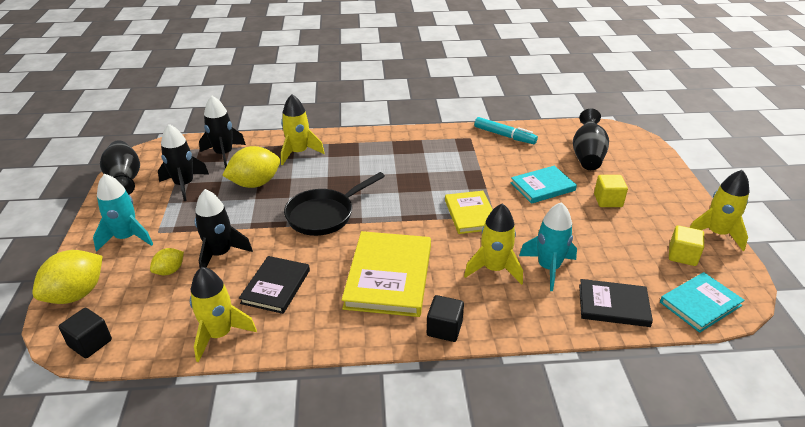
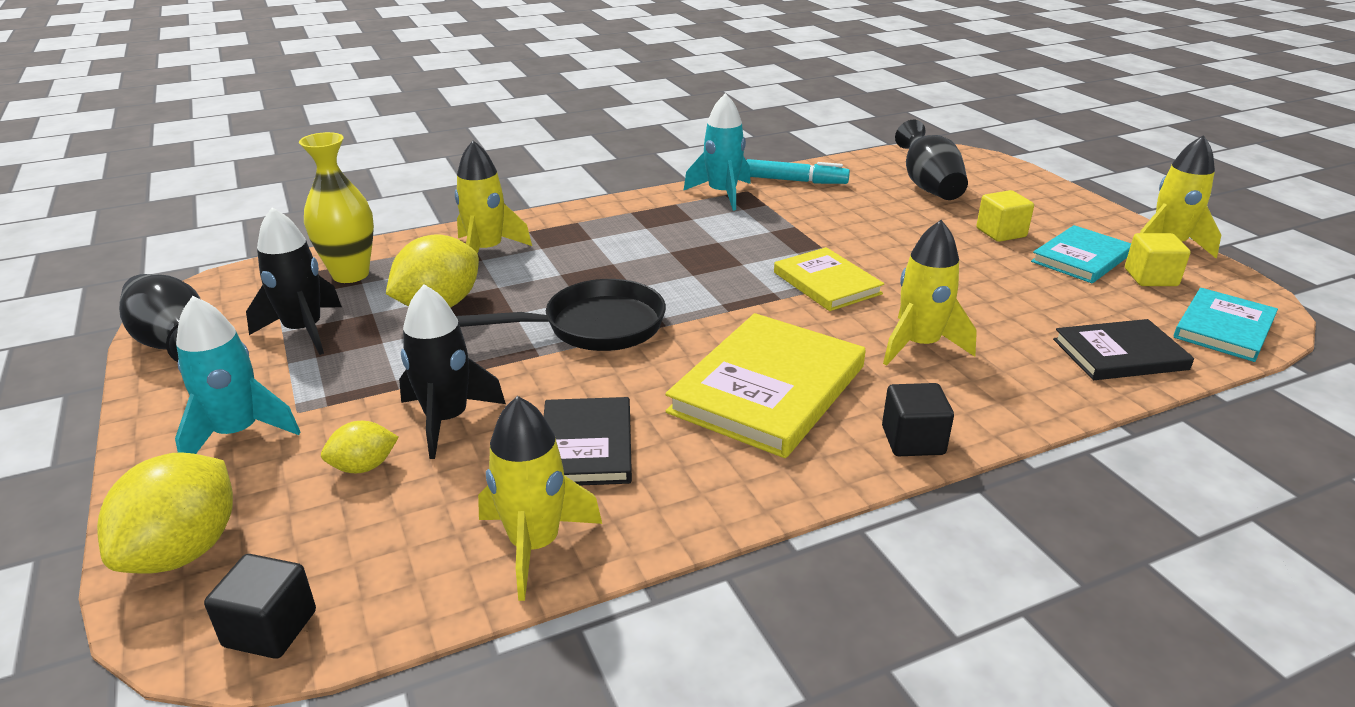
camera: 20 degrees left, 5 degrees down
(170, 271) = (364, 467): yellow lemon -> yellow lemon turned 45 degrees clockwise
(224, 154) = (350, 274): black rocket -> yellow vase
(324, 215) = (595, 326): black pan -> black pan turned 135 degrees counterclockwise
(389, 276) = (768, 389): yellow book -> yellow book turned 45 degrees clockwise
(542, 187) = (900, 232): turquoise book -> turquoise book (1081, 258)
(548, 268) = (994, 328): turquoise rocket -> turquoise rocket (722, 194)

